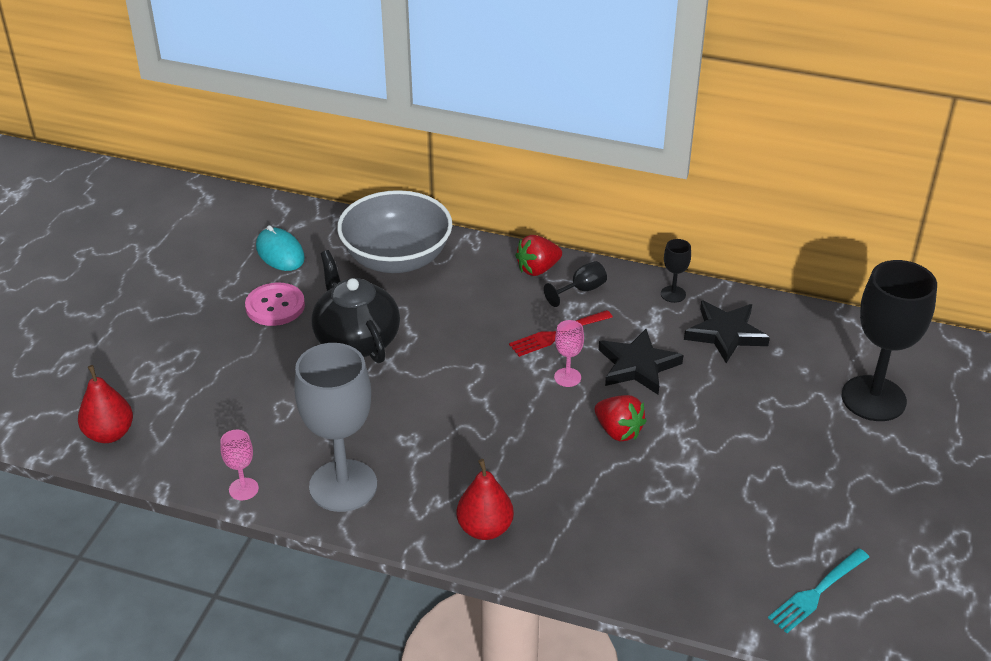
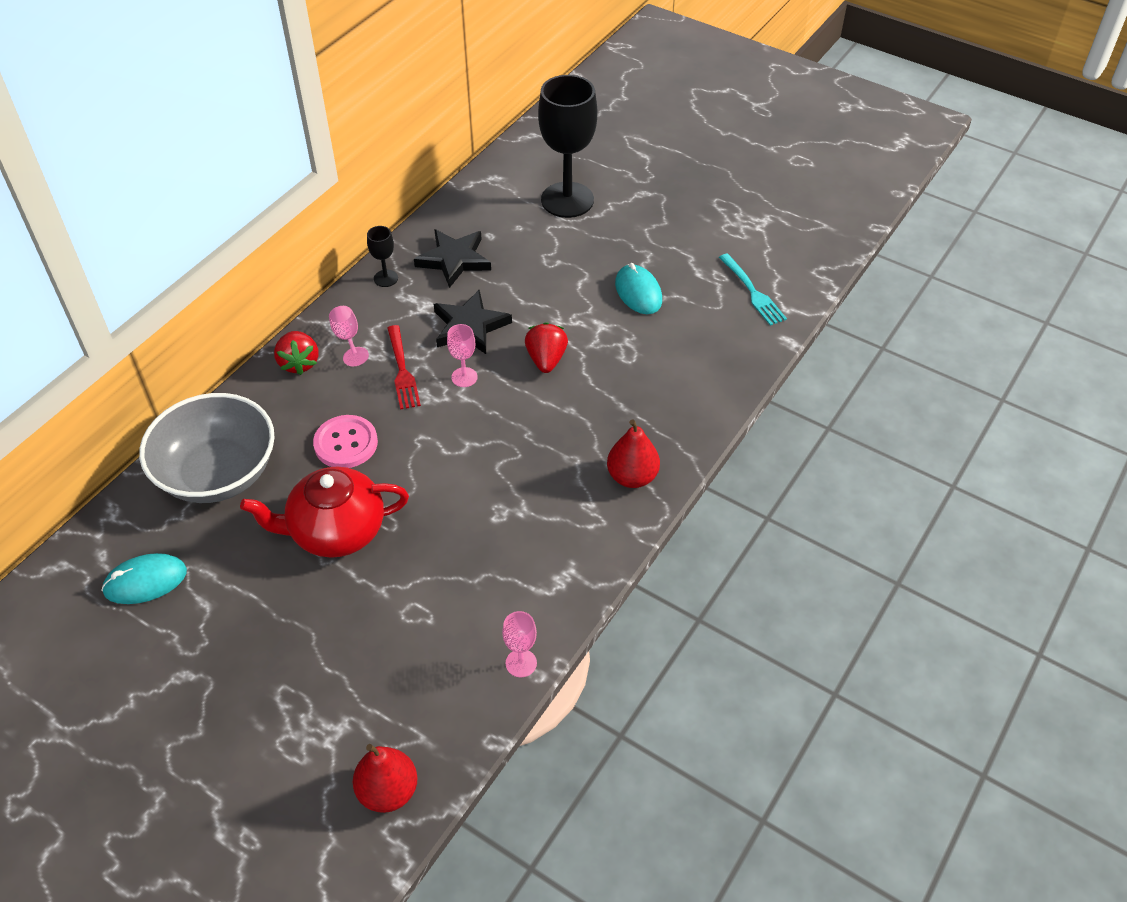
camera: 75 degrees left, 10 degrees up
(275, 306) = (242, 598): pink button -> pink button (346, 443)
(343, 486) = (545, 576): grey goblet -> none
(356, 340) = (336, 531): black teapot -> red teapot
(581, 290) = (348, 339): black goblet -> pink goblet
(618, 431) = (546, 359): red strawberry -> red strawberry turned 60 degrees counterclockwise
(758, 486) = (638, 292): none -> turquoise mouse

